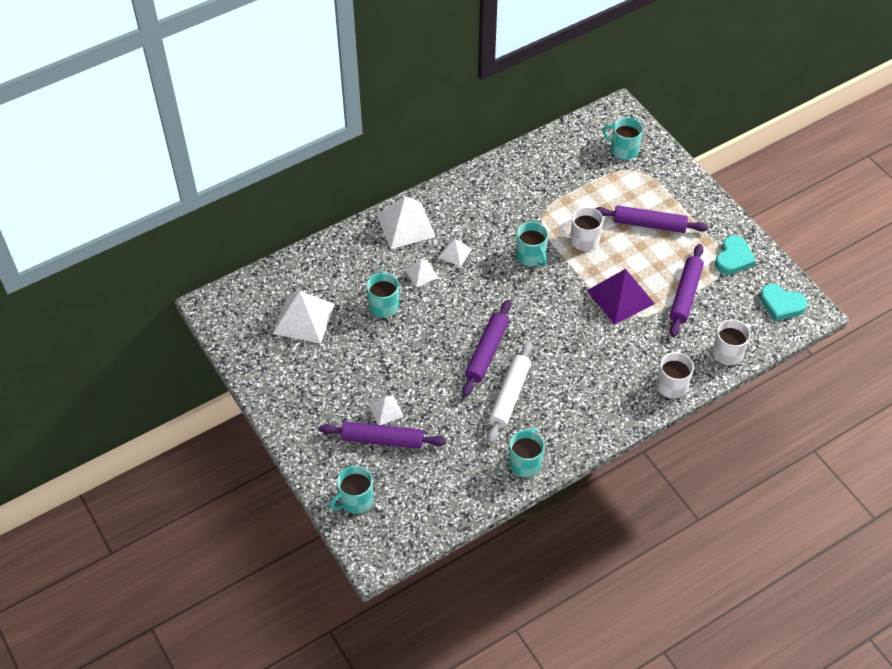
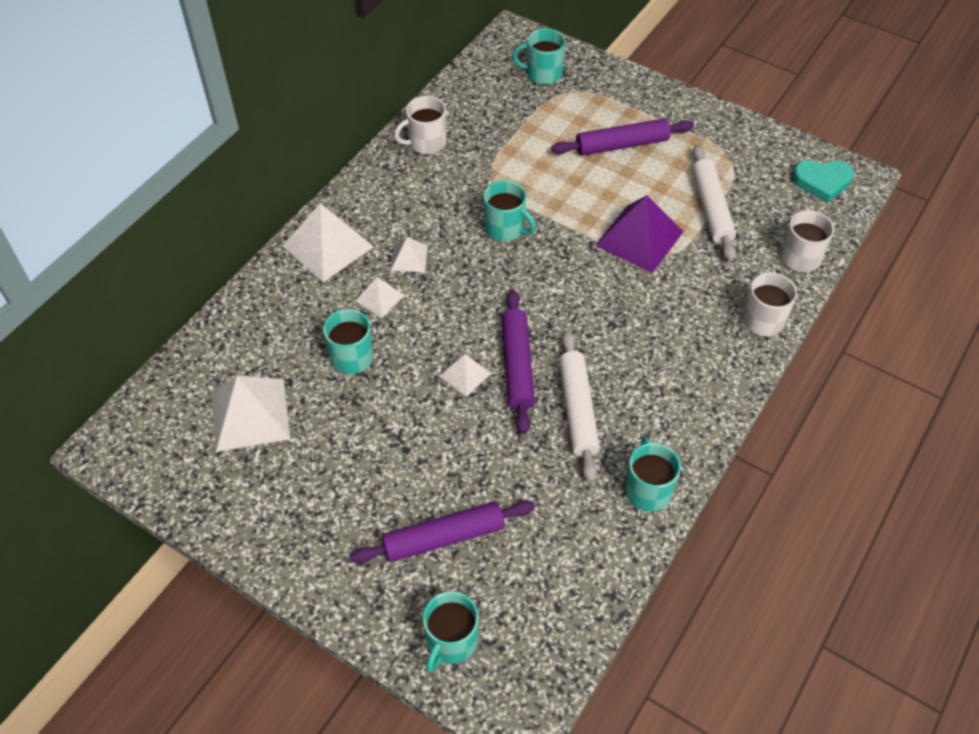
camera: 25 degrees left, 0 degrees up
(386, 410) = (427, 495): white pyramid -> white pyramid (465, 374)
(583, 240) = (557, 188): white mug -> white mug (426, 143)
(685, 294) = (711, 209): purple rolling pin -> white rolling pin
(733, 258) = (738, 150): turquoise heart -> none

